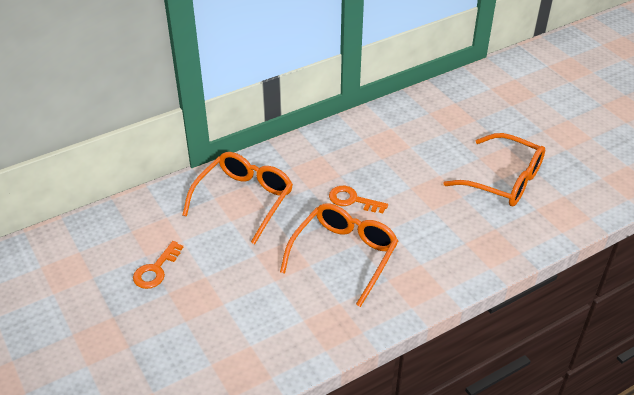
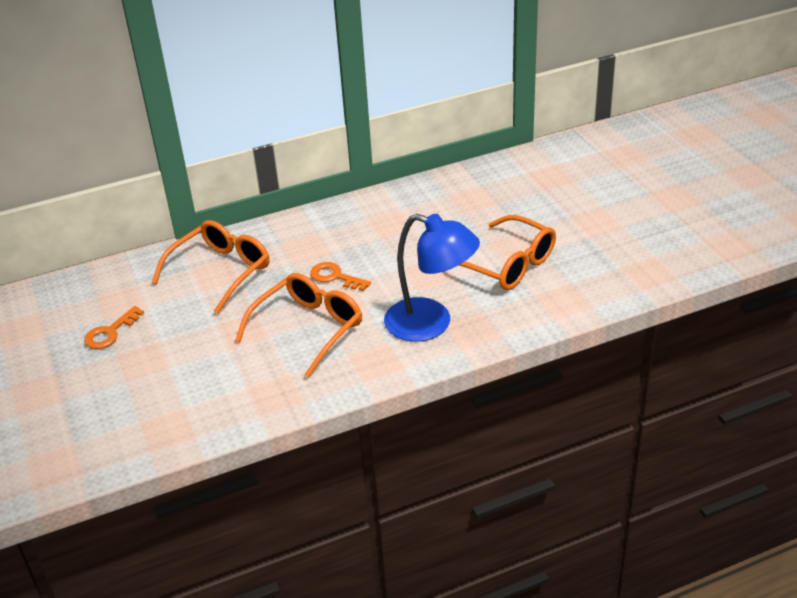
camera: 10 degrees right, 5 degrees down
(455, 244) = (431, 324): none -> blue lamp

